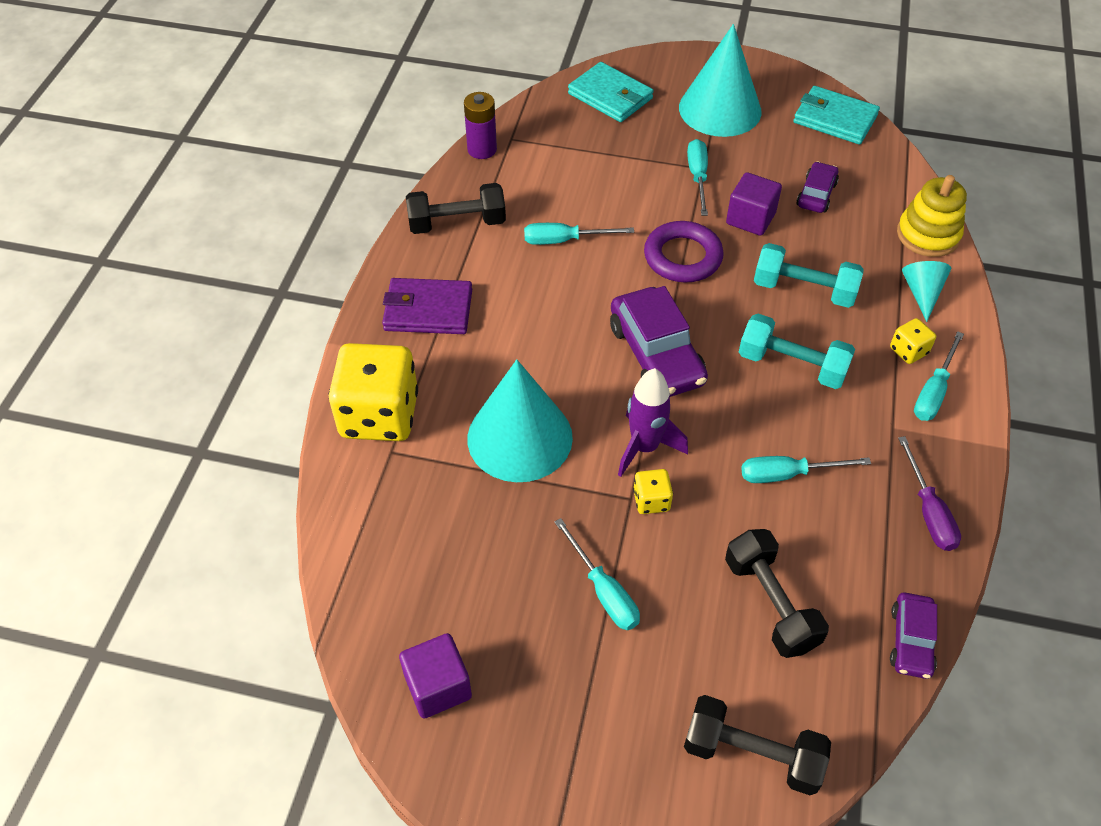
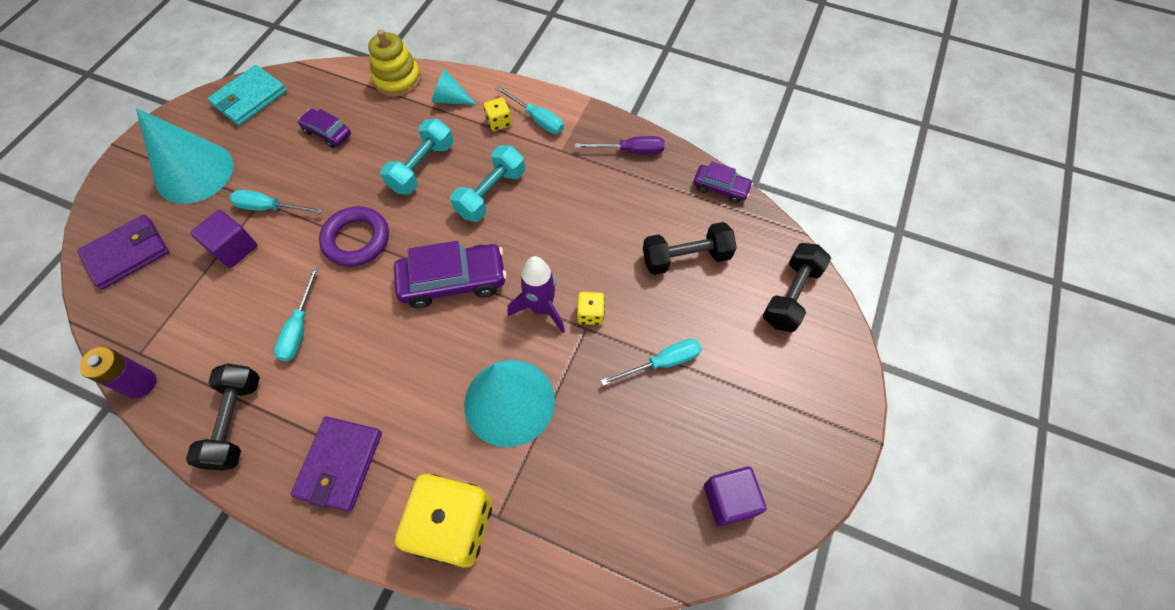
camera: 80 degrees left, 10 degrees up
(610, 96) = (127, 254): turquoise wallet -> purple wallet
(750, 219) = (334, 182): purple cube -> purple cube (234, 248)
(788, 474) = (585, 221): turquoise screwdriver -> none

